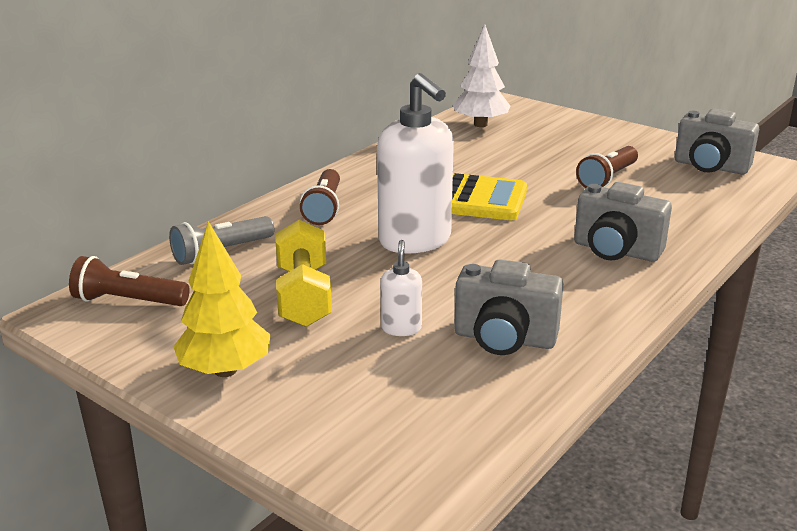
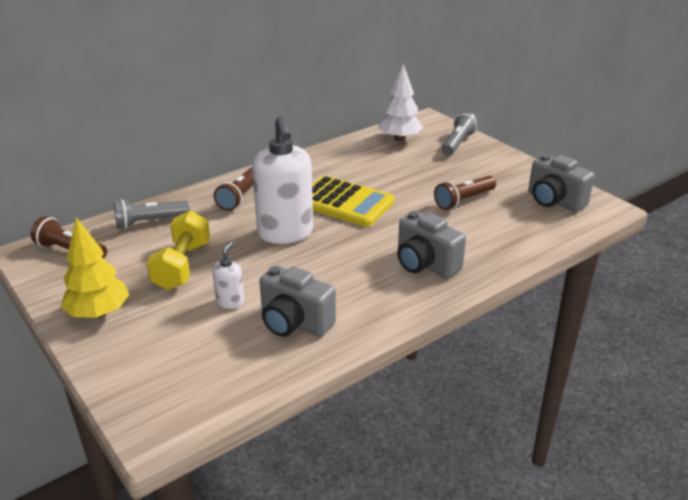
camera: 15 degrees right, 5 degrees up
(553, 121) = (458, 143): none -> grey flashlight

